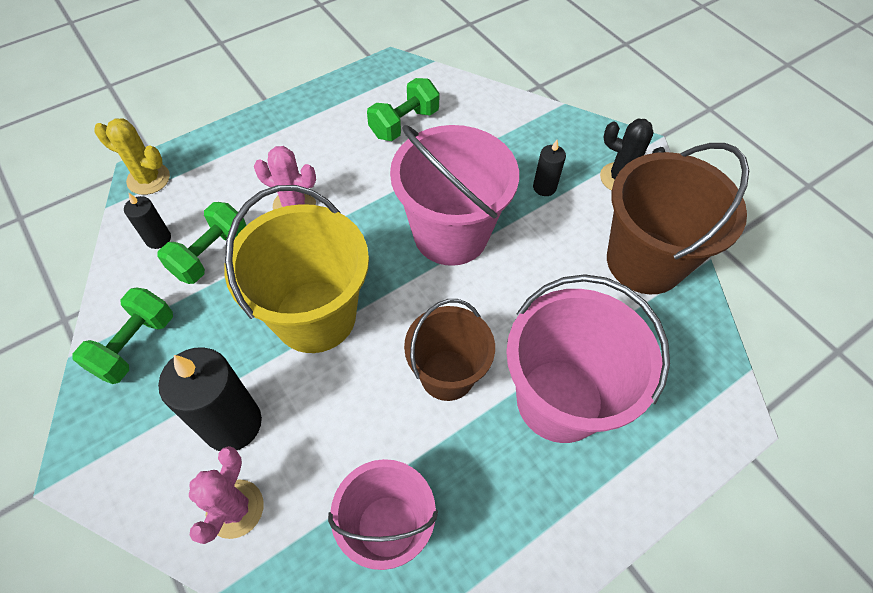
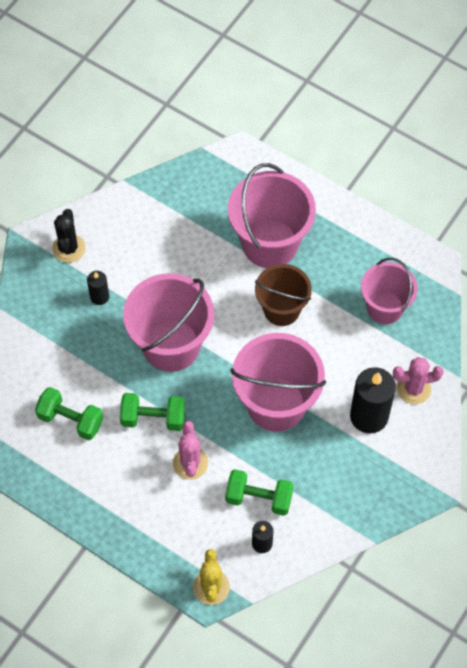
camera: 110 degrees left, 5 degrees up
(135, 345) = (348, 505): green dumbbell -> green dumbbell (153, 418)
(315, 316) = (276, 404): yellow bucket -> pink bucket
(644, 261) = (143, 218): brown bucket -> none

